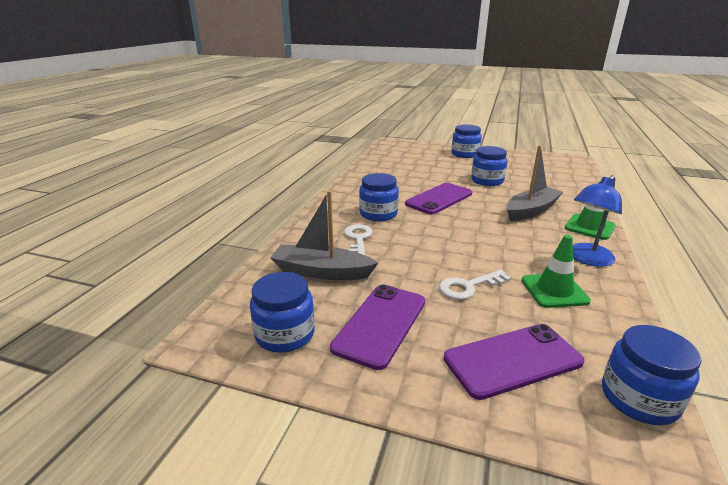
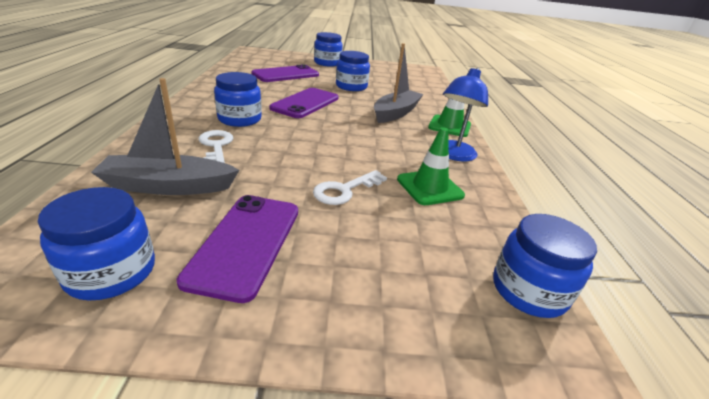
camera: 20 degrees left, 5 degrees up
(512, 360) = (401, 267): purple phone -> purple phone (286, 74)

